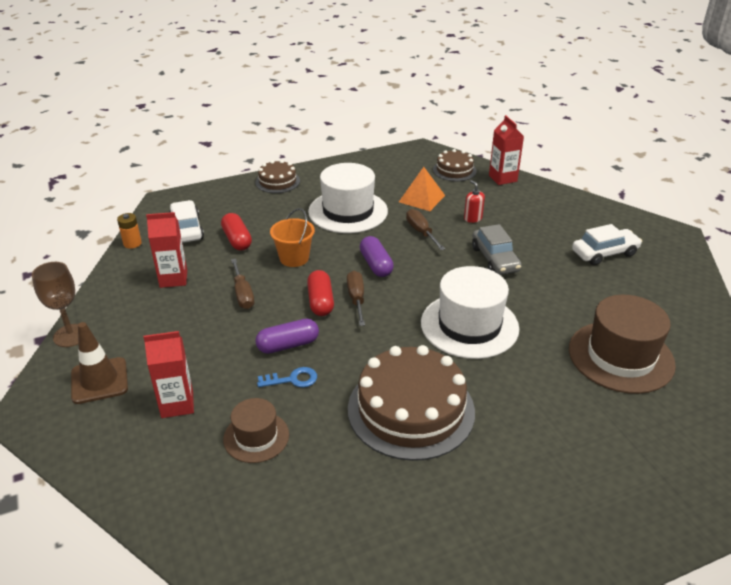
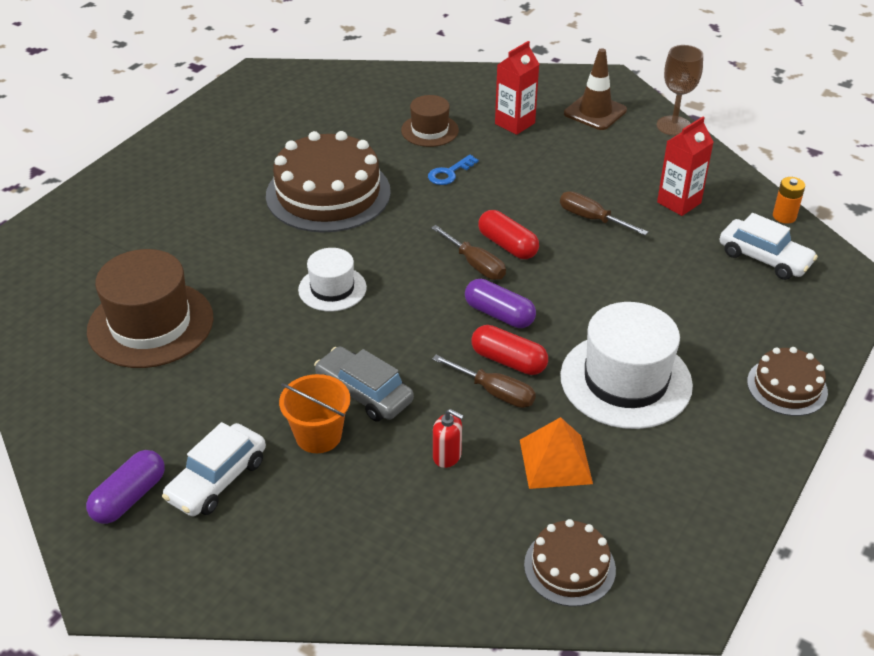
camera: 145 degrees right, 5 degrees up
(237, 240) = (690, 272): red capsule -> red capsule (508, 361)
(288, 345) = (487, 195): purple capsule -> purple capsule (129, 497)
(294, 258) = (598, 280): orange bucket -> orange bucket (318, 435)
(469, 325) = (332, 288): white hat -> white hat, size x0.57
(502, 178) = (471, 590): red carton -> none

